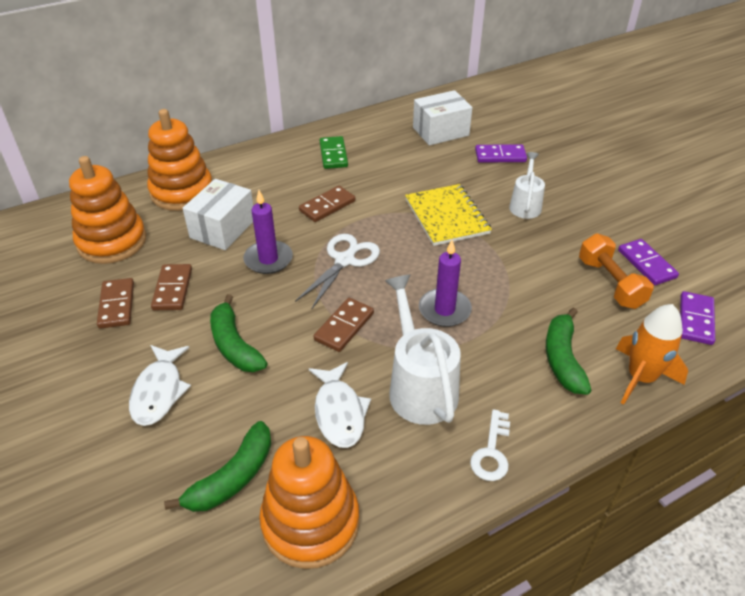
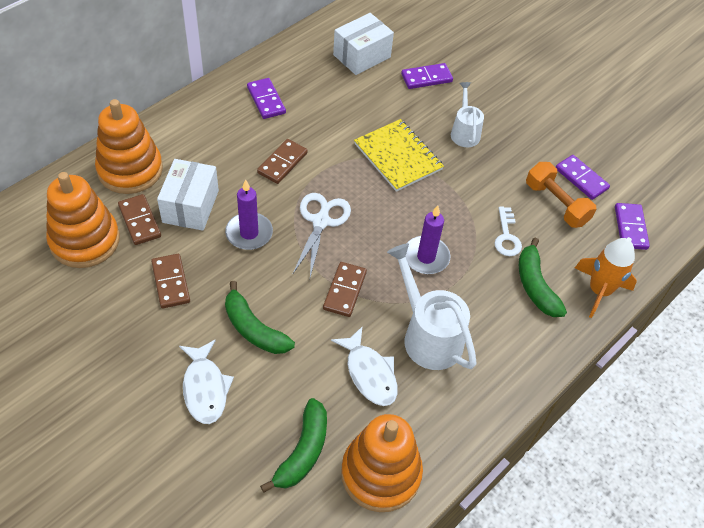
camera: 20 degrees left, 10 degrees up
(117, 305) = (124, 309): brown domino -> brown domino (140, 221)
(333, 154) = (266, 100): green domino -> purple domino
(491, 452) = (502, 382): white key -> white key (506, 236)

